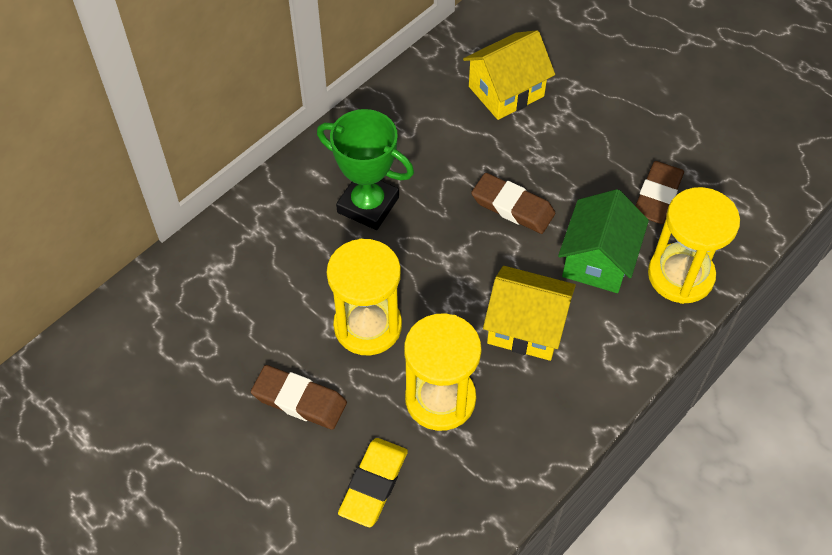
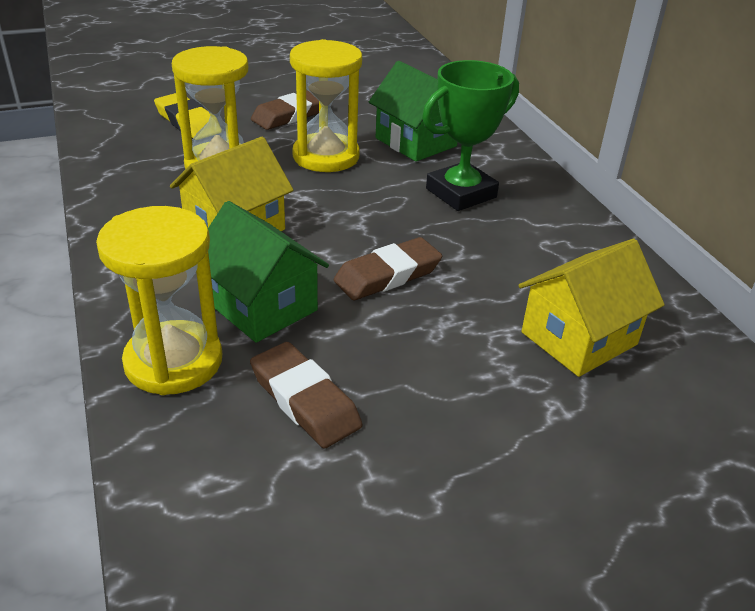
camera: 115 degrees right, 20 degrees down
(294, 270) = (416, 142): none -> green house
(506, 91) = (579, 338): yellow house -> yellow house turned 60 degrees clockwise

